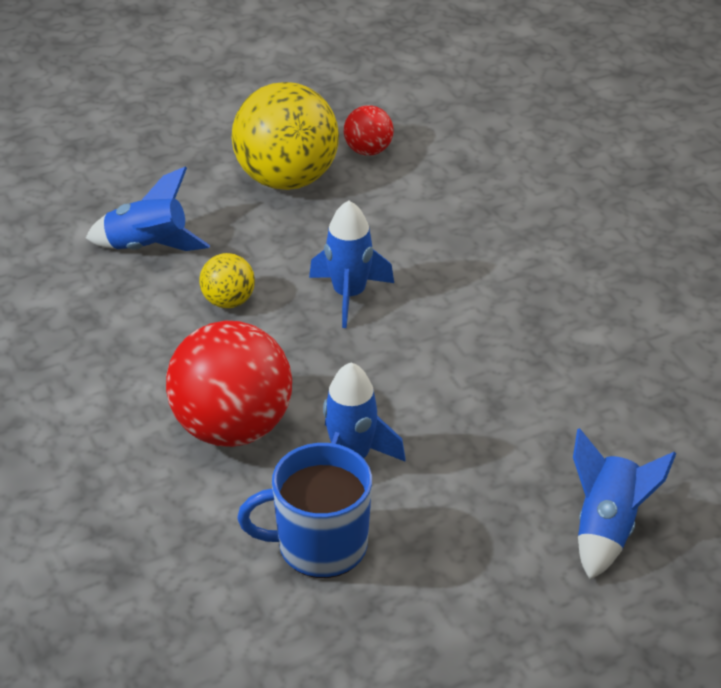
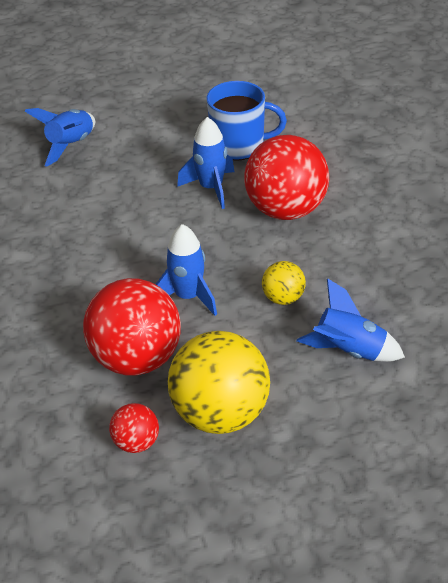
camera: 170 degrees left, 0 degrees up
(392, 223) = (136, 360): none -> red ball

